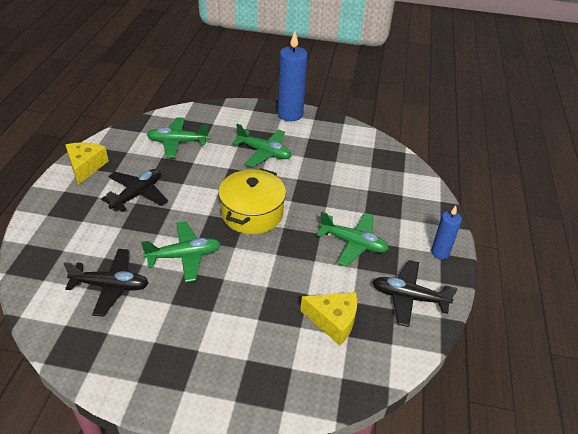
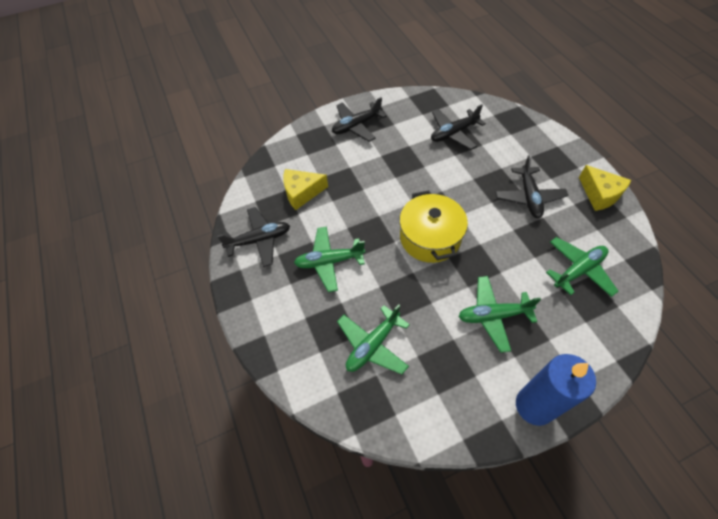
camera: 150 degrees right, 15 degrees up
(184, 256) = (436, 175): green plane -> green plane (372, 345)
(198, 369) = (356, 126): none -> black plane
(440, 252) = (252, 299): blue candle -> none

